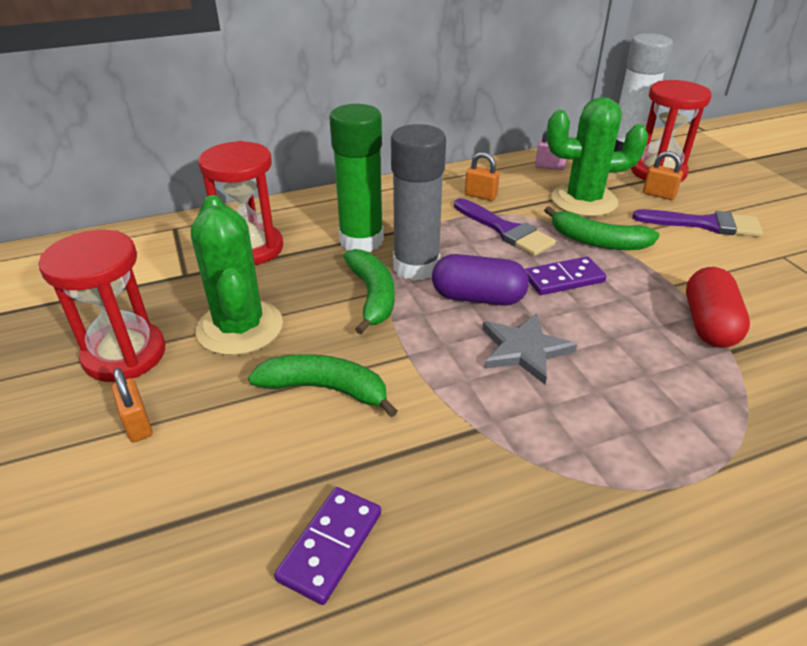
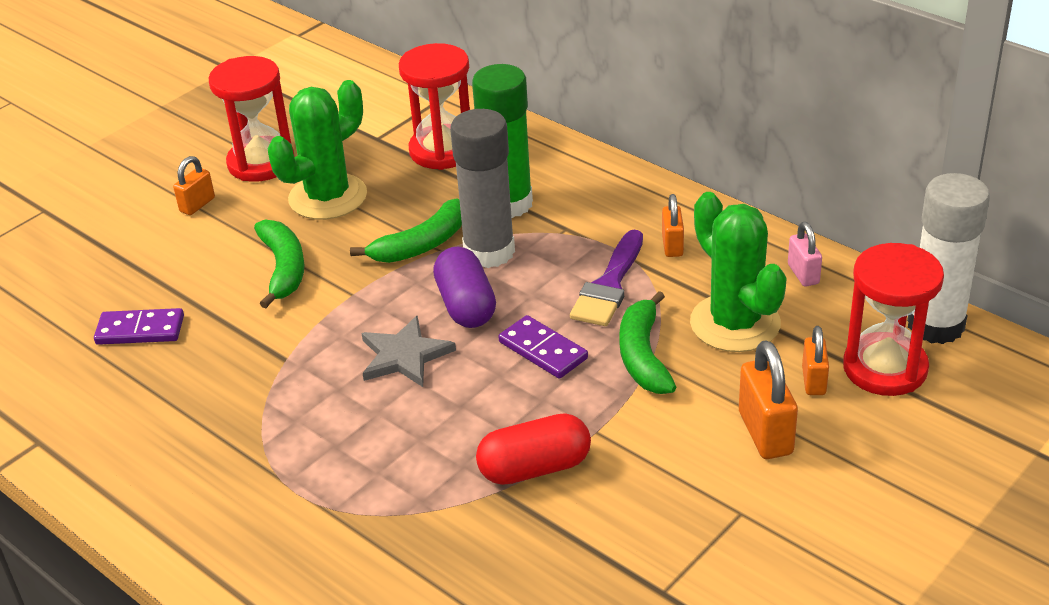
camera: 65 degrees right, 0 degrees up
(704, 224) = (765, 433): purple brush -> orange padlock

